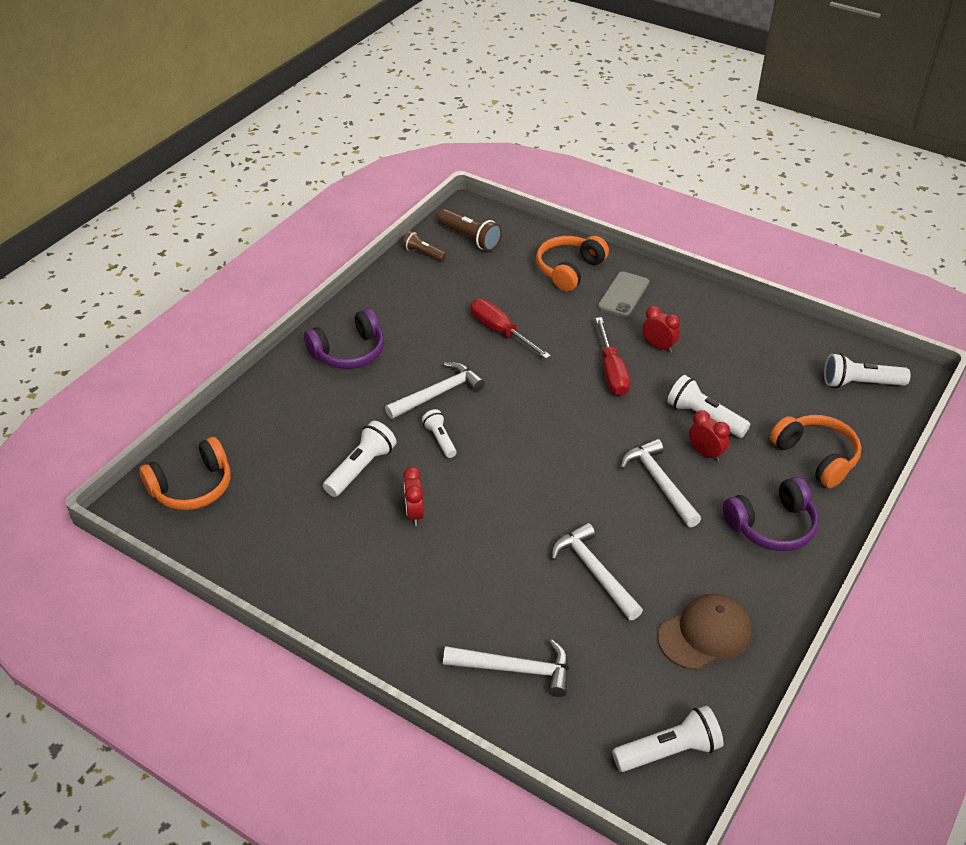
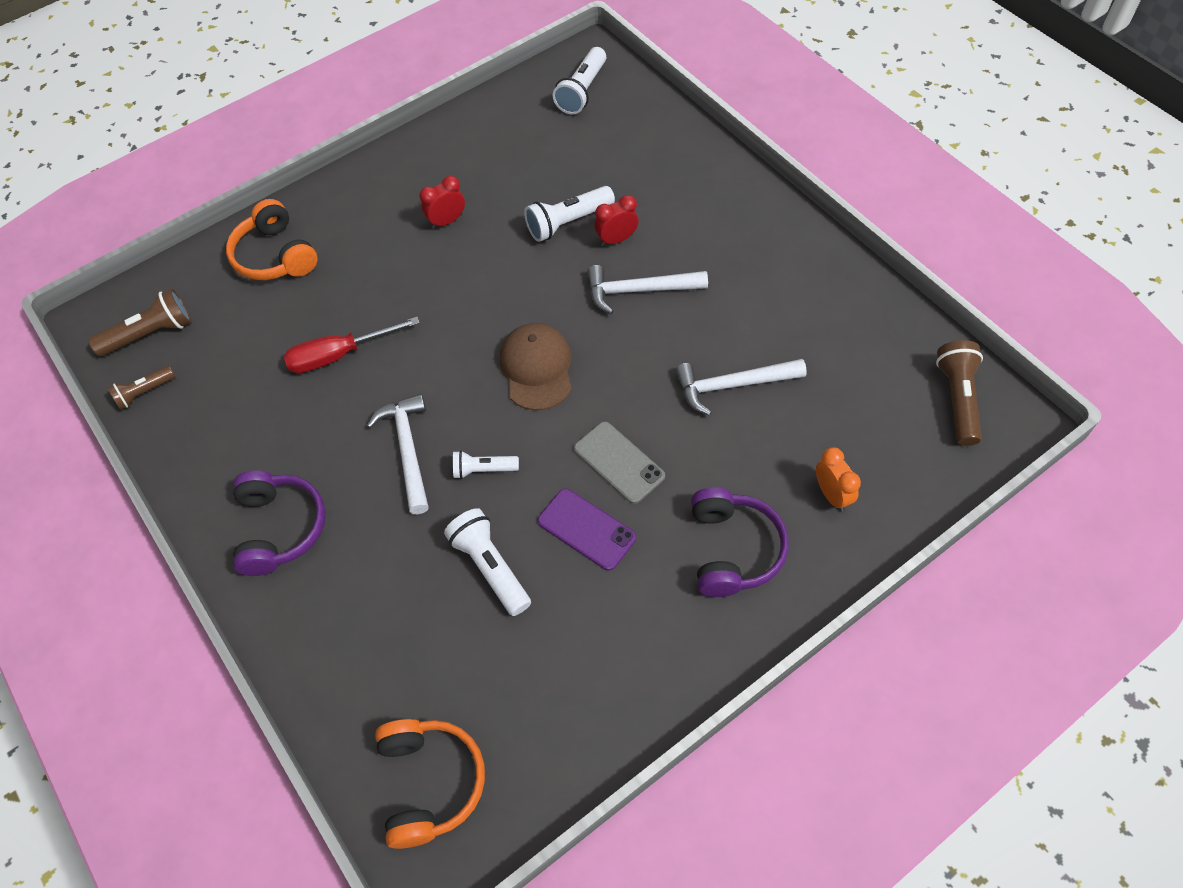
camera: 65 degrees left, 15 degrees up
(414, 514) = (586, 529): red clock -> purple phone
(516, 669) = (832, 495): white hammer -> orange clock
(612, 371) = (462, 274): red screwdriver -> none
(623, 295) = (348, 222): grey phone -> grey phone (619, 462)
(669, 751) = (957, 399): white flashlight -> brown flashlight
(705, 634) = (837, 324): brown cap -> brown cap (537, 368)
(772, 526) = (729, 225): purple headphones -> purple headphones (733, 549)
(816, 457) = (659, 160): orange headphones -> none

